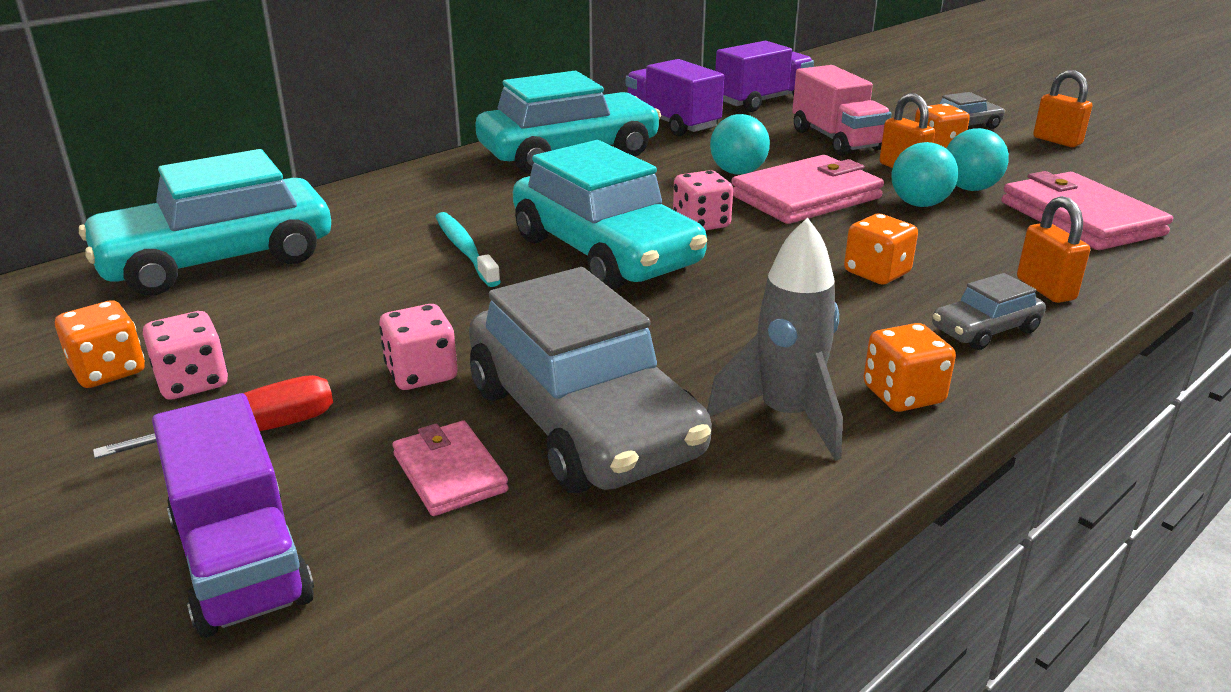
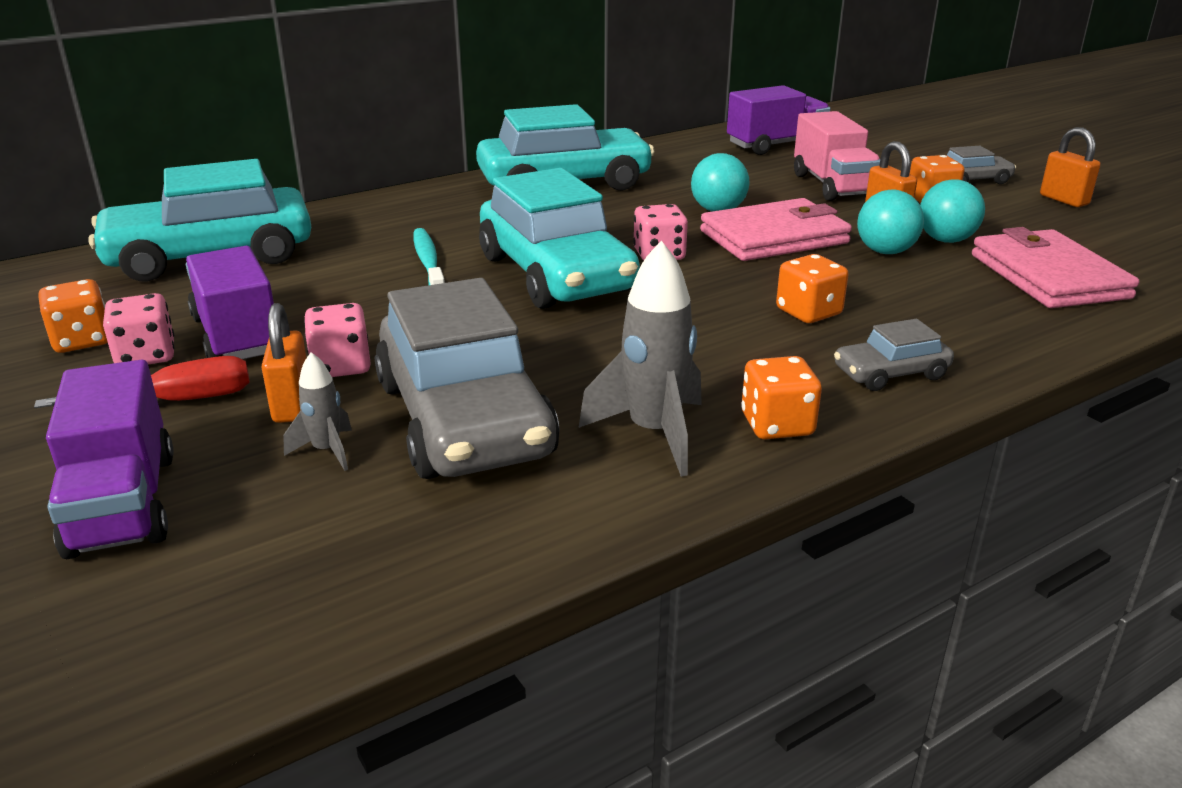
camera: 10 degrees right, 0 degrees up
(449, 473) = (327, 451): pink wallet -> grey rocket
(672, 123) = (676, 161): purple truck -> purple truck (238, 336)
(1045, 289) = (973, 341): orange padlock -> orange padlock (292, 405)

